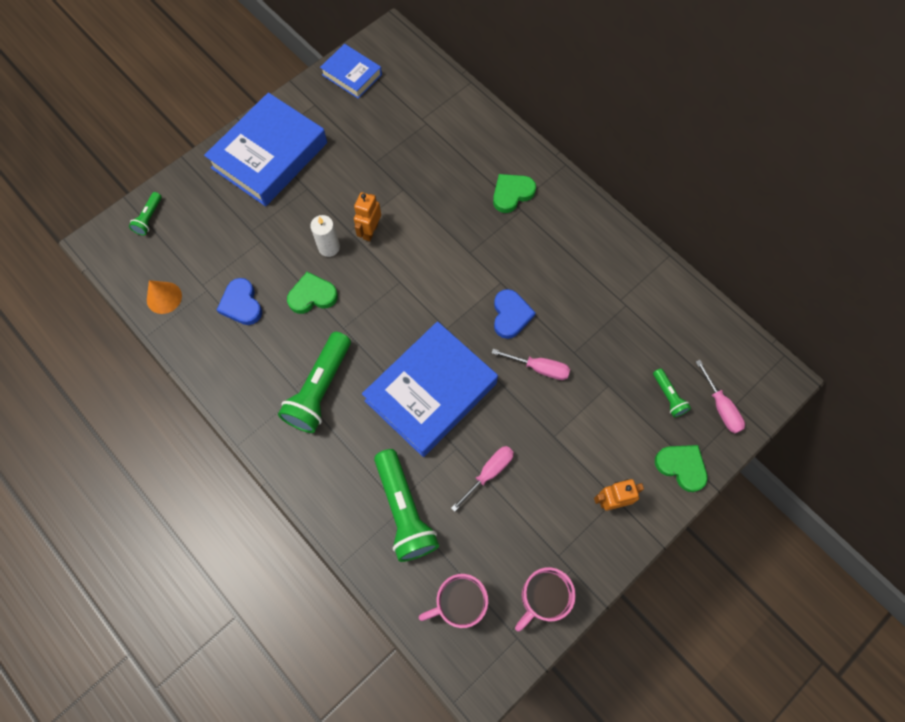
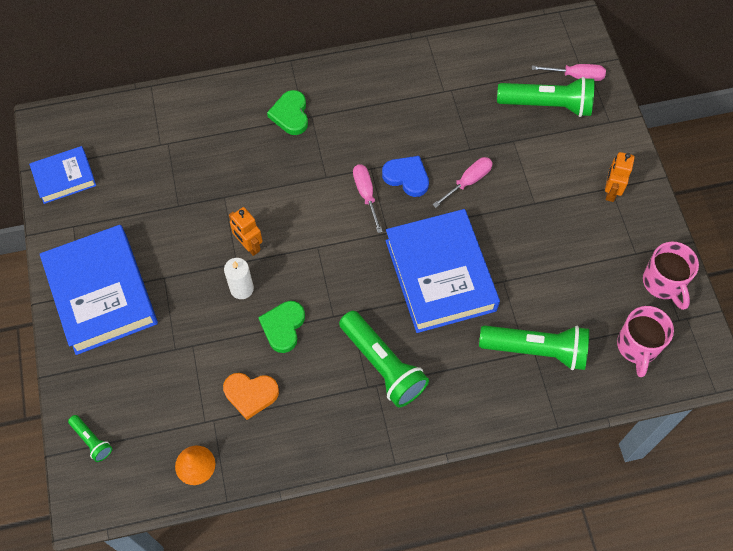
camera: 60 degrees left, 5 degrees down
(241, 304) = (250, 394): blue heart -> orange heart
(489, 472) = (539, 267): pink screwdriver -> pink screwdriver (366, 194)
(668, 396) = (547, 105): green flashlight -> green flashlight, size x2.06
(681, 467) = (609, 129): green heart -> none

